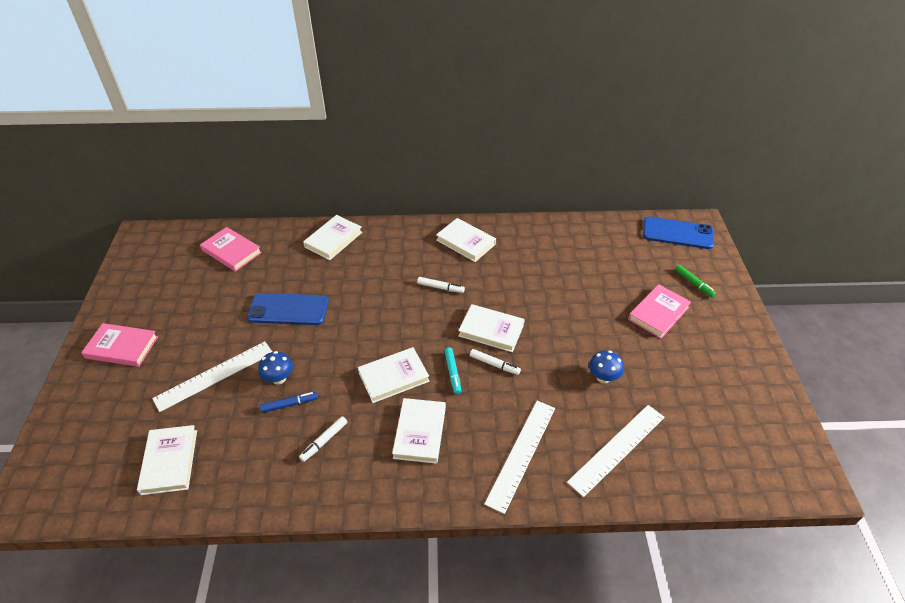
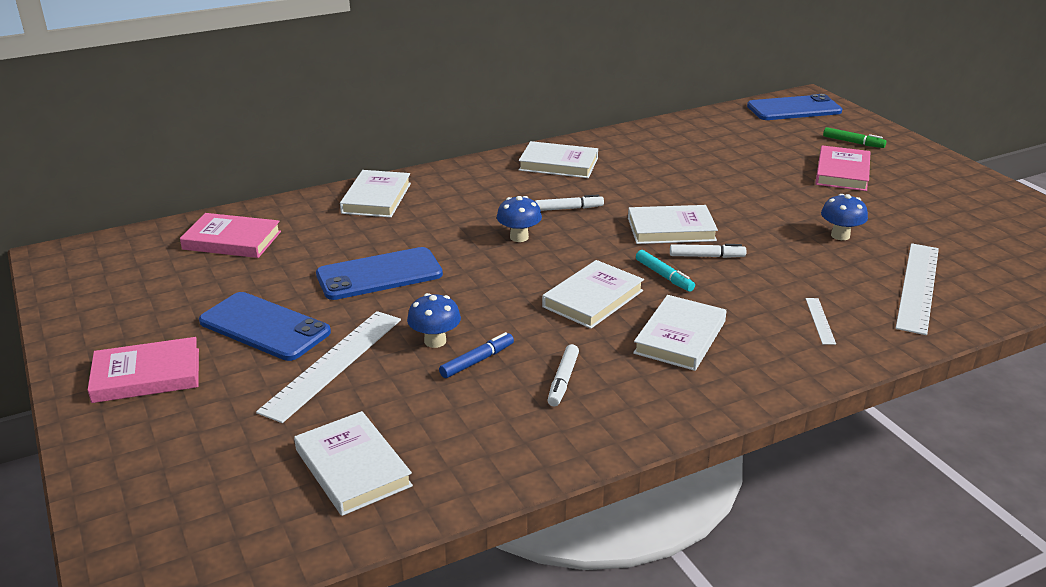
camera: 25 degrees left, 15 degrees down
(200, 331) = (264, 327): none -> blue phone
(390, 304) = (519, 237): none -> blue mushroom
(420, 432) = (680, 337): white book -> white book turned 45 degrees clockwise
(521, 453) = (820, 320): white ruler -> white ruler, size x0.45

